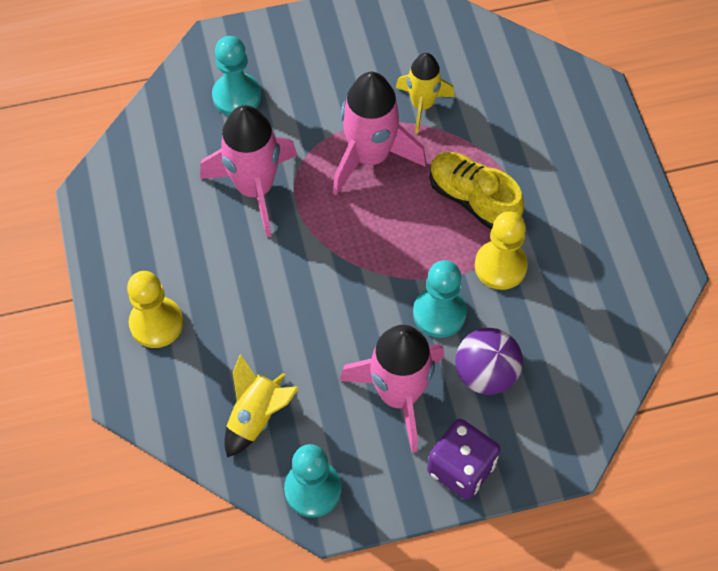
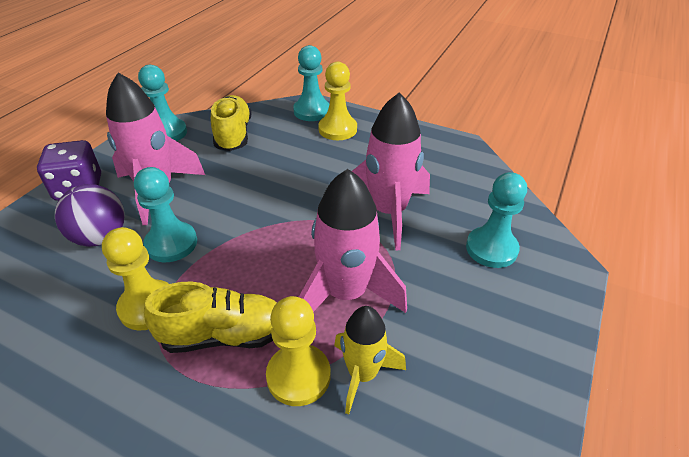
camera: 130 degrees right, 20 degrees down
(140, 379) = (312, 111): none -> turquoise pawn
(256, 416) = (233, 135): yellow rocket -> yellow shoe
(456, 136) = (298, 376): none -> yellow pawn

